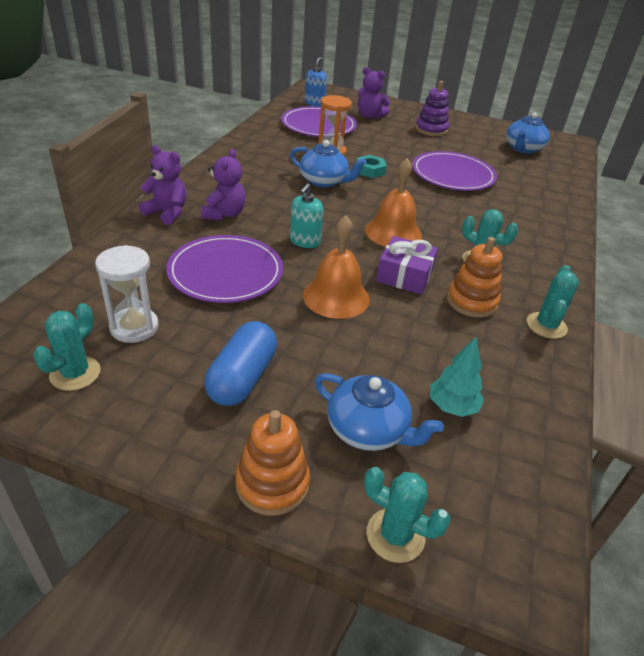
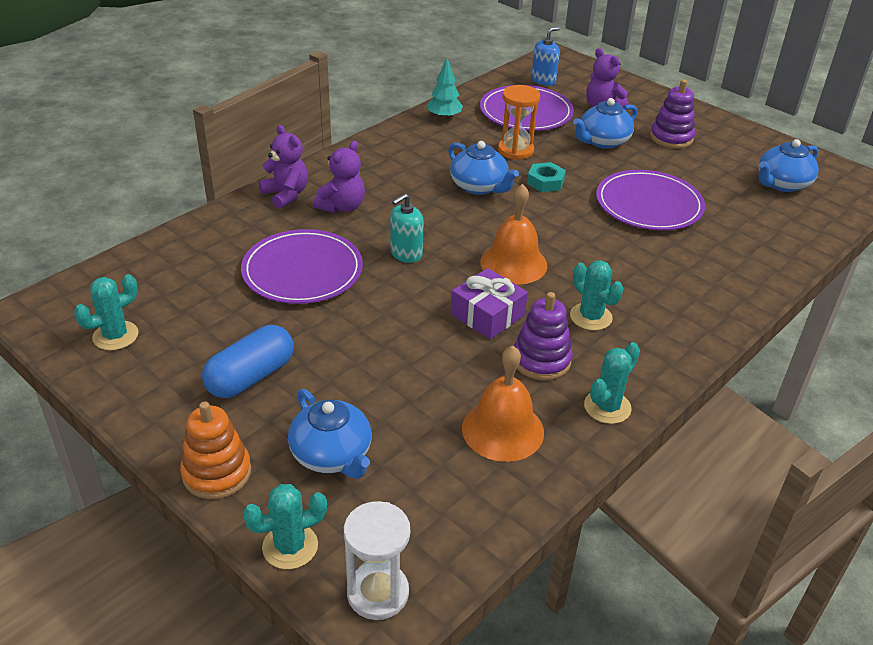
camera: 25 degrees right, 0 degrees up
(134, 327) = (186, 306): white hourglass -> white hourglass (378, 593)
(336, 297) = (395, 321): orange bell -> orange bell (503, 430)
(388, 138) = (602, 141): none -> blue teapot
(395, 535) = (290, 546): turquoise cactus -> turquoise cactus turned 75 degrees counterclockwise
(452, 407) = (430, 458): turquoise tree -> turquoise tree (444, 117)
(471, 301) = (541, 360): orange stacking toy -> purple stacking toy

